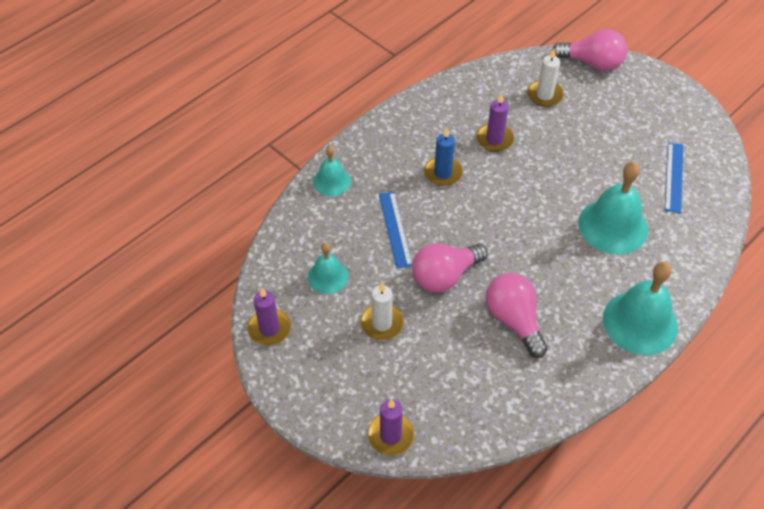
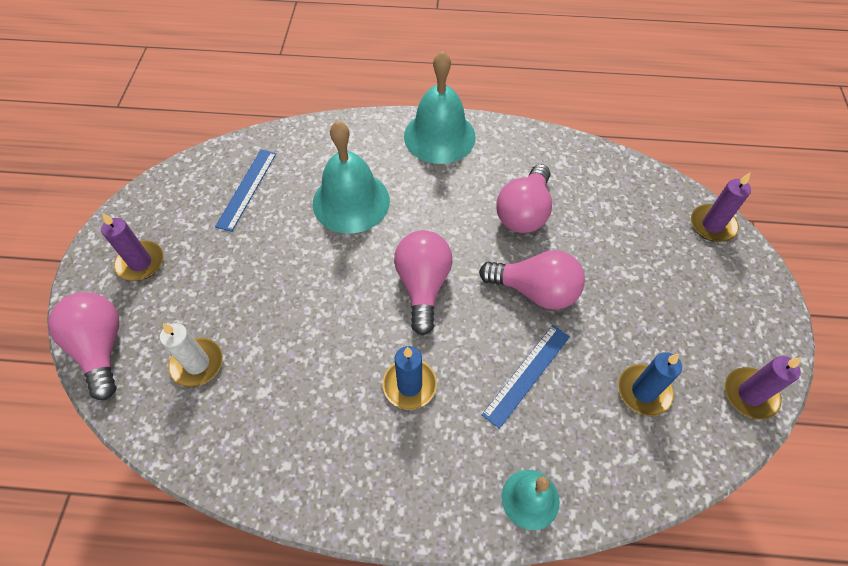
camera: 130 degrees left, 5 degrees up
(328, 276) = (644, 391): turquoise bell -> blue candle
(382, 323) = (635, 304): white candle -> none
(494, 139) = (314, 368): purple candle -> purple candle (140, 263)
(504, 221) = (423, 286): none -> pink light bulb
(674, 177) = (246, 189): blue ruler -> blue ruler turned 45 degrees counterclockwise

